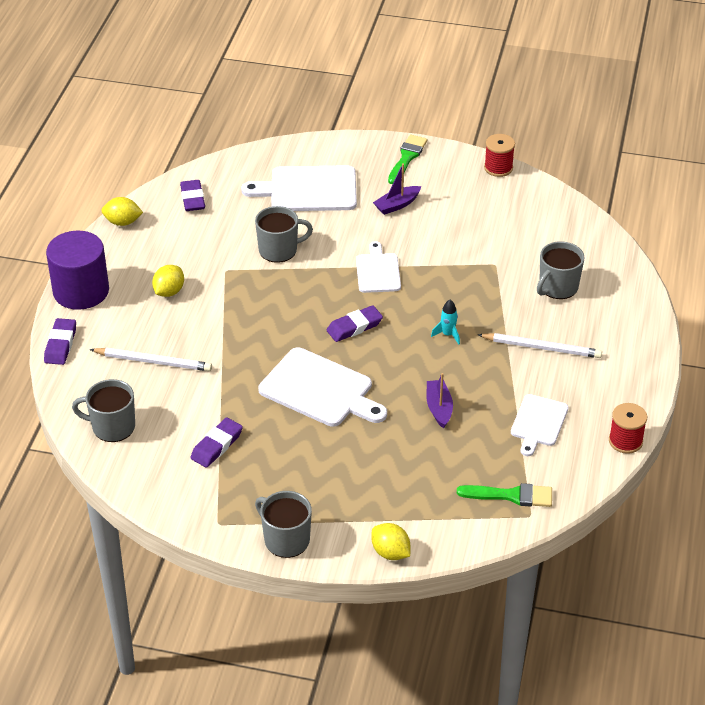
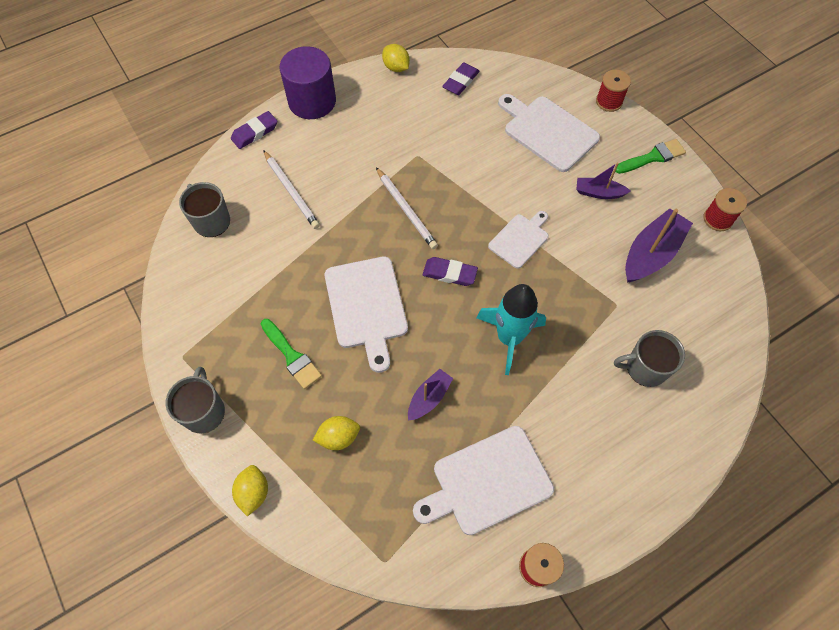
camera: 45 degrees right, 20 degrees up
(169, 292) = (363, 144): yellow lemon -> yellow lemon (338, 437)
(217, 446) = (252, 293): purple eraser -> none
(279, 250) = (471, 166): grey mug -> none
(329, 141) = (609, 101): none -> red spool
(448, 334) = (509, 338): turquoise rocket -> turquoise rocket, size x2.29
(480, 218) = (651, 253): none -> purple boat
(511, 495) = (391, 529): green brush -> green brush (292, 356)
(538, 423) = (487, 481): white cutting board -> white cutting board, size x1.65
(542, 347) = (568, 413): white pencil -> white pencil (406, 210)

